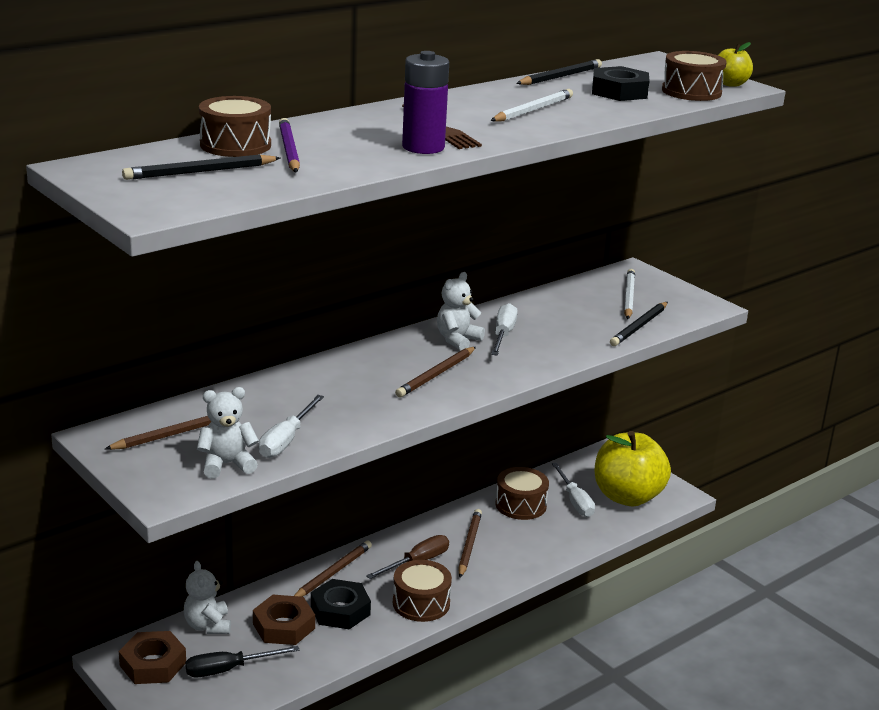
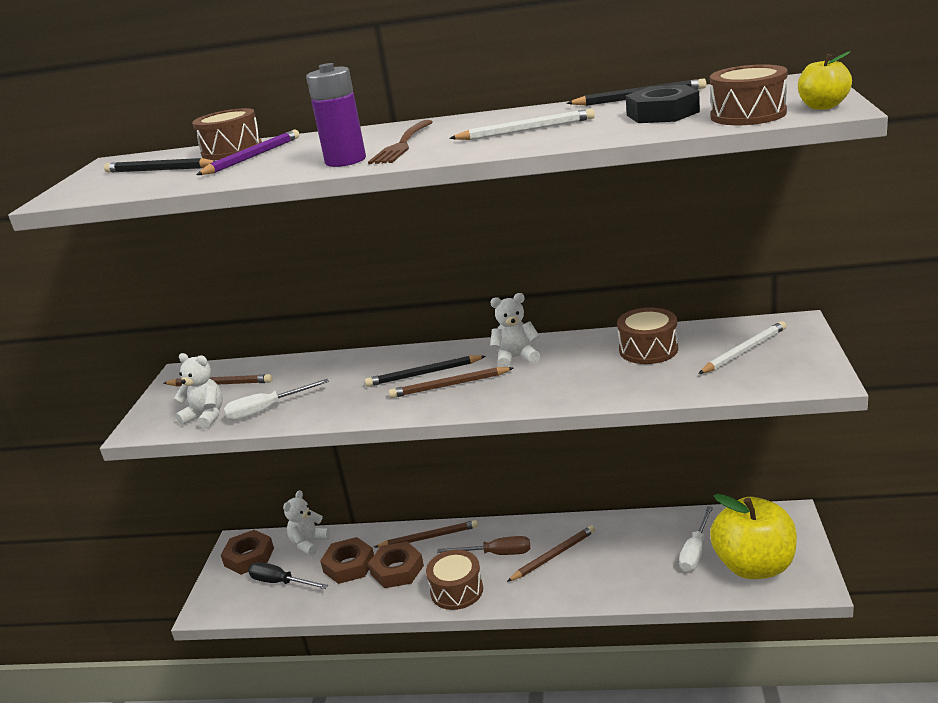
camera: 50 degrees right, 0 degrees up
(340, 610) = (397, 570): black nut -> brown nut
(503, 335) = (561, 362): white screwdriver -> none
(521, 505) = (641, 536): brown drum -> brown drum (648, 350)
(639, 326) = (705, 384): black pencil -> black pencil (424, 374)

